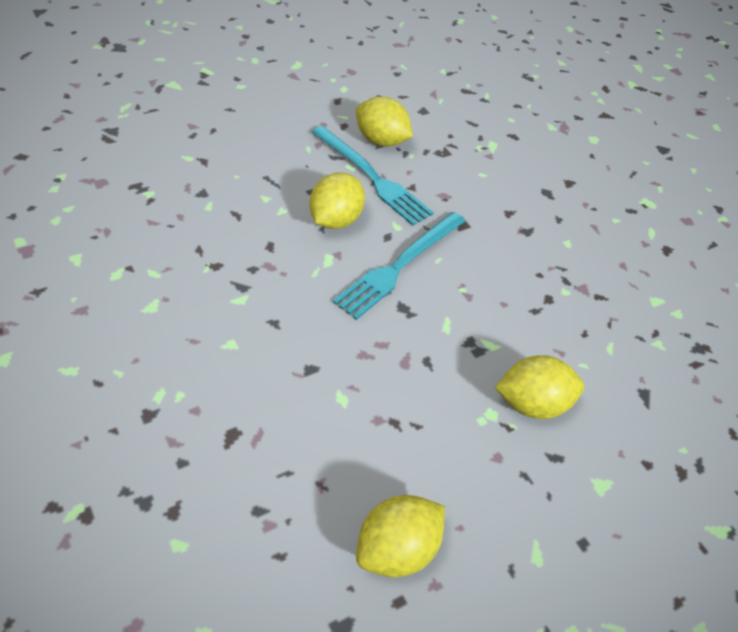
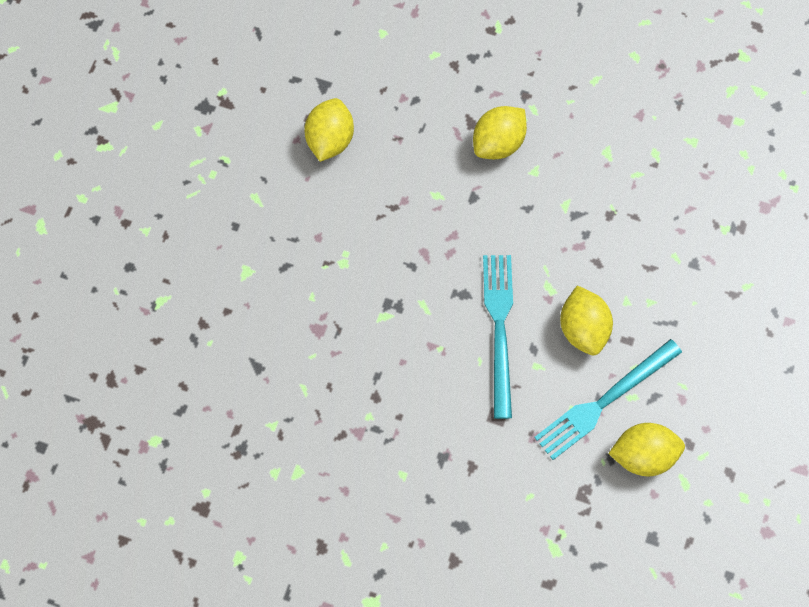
camera: 145 degrees right, 20 degrees up
(372, 177) = (604, 401): turquoise fork -> turquoise fork turned 45 degrees counterclockwise
(532, 403) = (324, 293): yellow lemon -> yellow lemon (498, 143)

